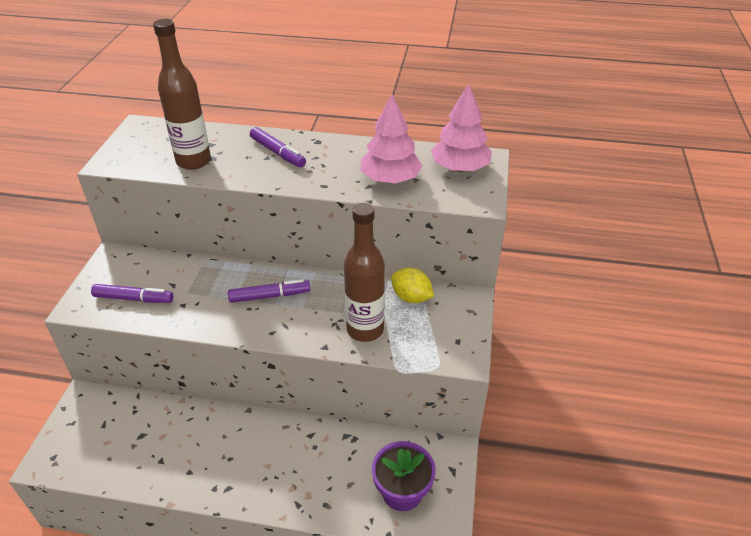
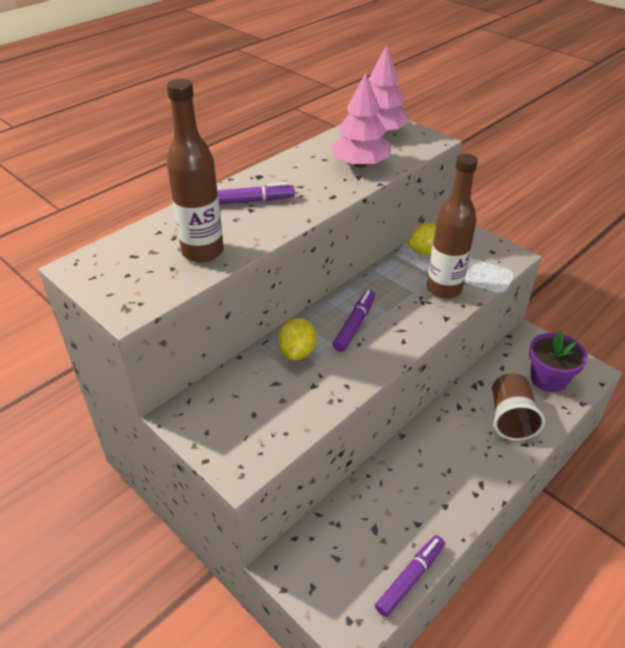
camera: 55 degrees left, 0 degrees up
(134, 299) = (270, 419): purple marker -> purple marker (410, 578)
(213, 280) = (297, 352): none -> yellow lemon
(323, 480) = (510, 418): none -> brown cup

